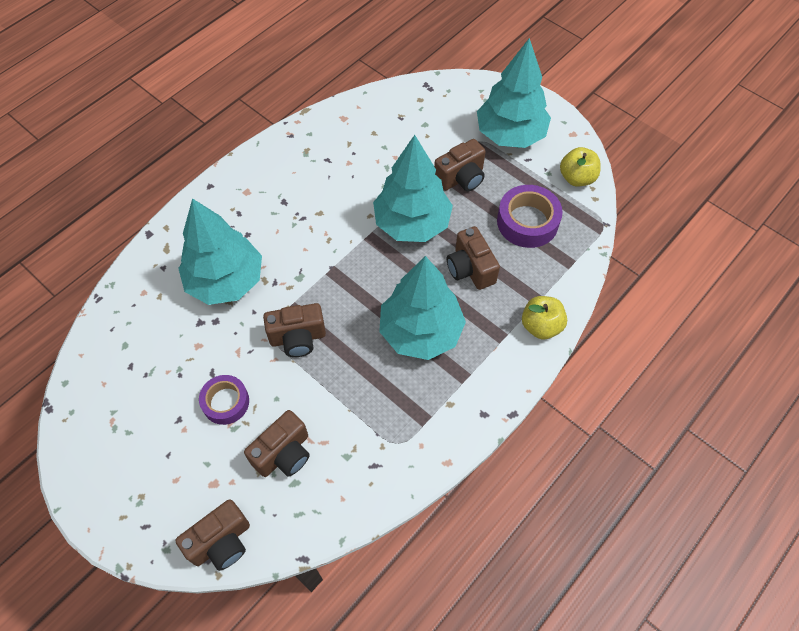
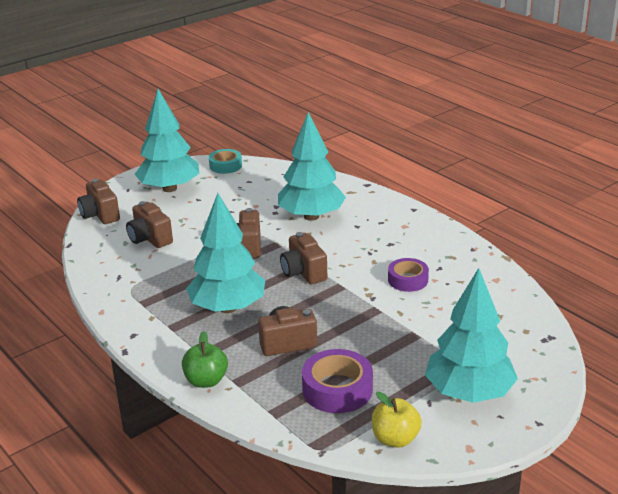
camera: 100 degrees right, 30 degrees down
(81, 405) = (225, 166): none -> turquoise tape
(226, 402) = (203, 216): purple tape -> purple tape (408, 280)
(412, 223) = (351, 312): turquoise tree -> turquoise tree (169, 188)
(461, 178) = (405, 348): brown camera -> brown camera (303, 272)
(541, 326) = (206, 381): yellow apple -> green apple

